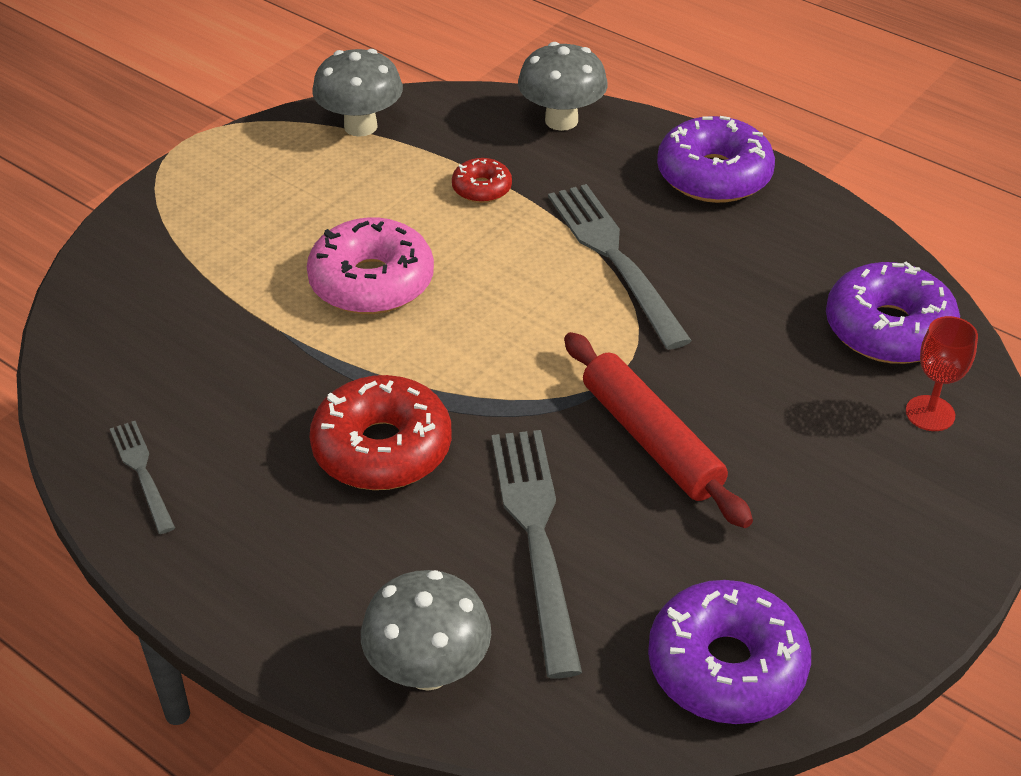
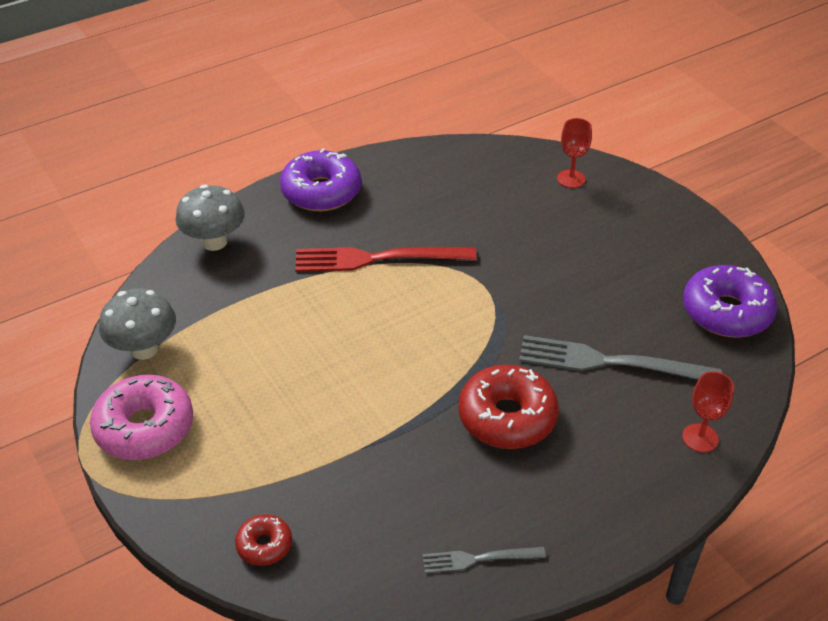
camera: 70 degrees left, 0 degrees up
(371, 282) = (335, 384): pink donut -> pink donut (144, 427)
(428, 670) = (700, 438): grey mushroom -> red goblet
(482, 188) = (265, 302): red donut -> red donut (264, 545)
(615, 258) = (377, 259): grey fork -> red fork
(652, 440) = (548, 290): red rolling pin -> none
(888, 329) = (499, 170): purple donut -> none

